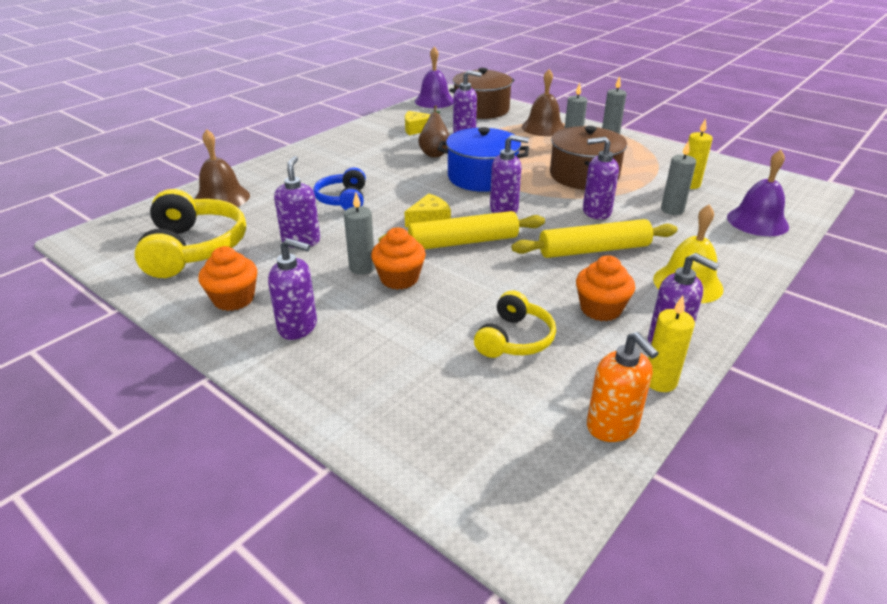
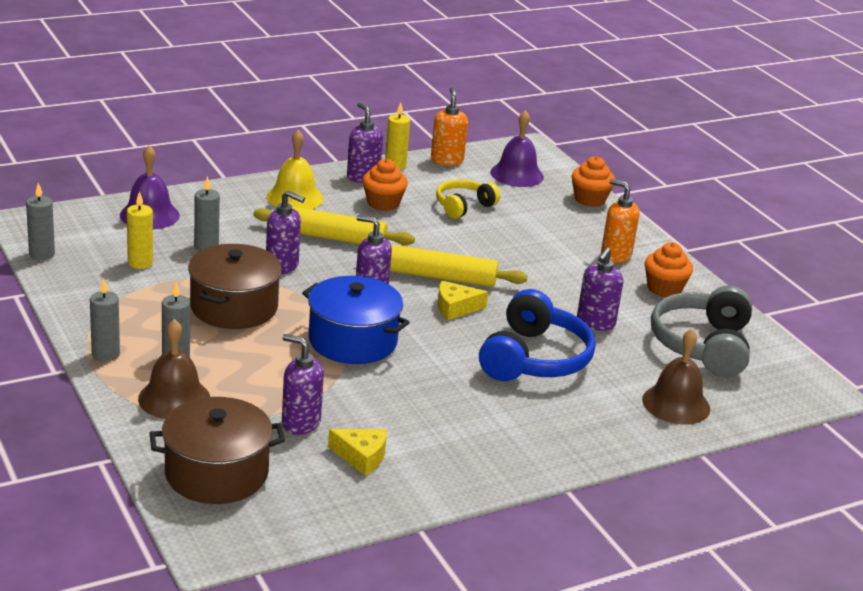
camera: 160 degrees left, 5 degrees down
(193, 248) = (703, 346): yellow headphones -> grey headphones
(298, 327) = (615, 255): purple soap dispenser -> orange soap dispenser
(343, 199) = (534, 359): blue headphones -> blue headphones, size x1.68
(362, 268) = (547, 282): grey candle -> grey candle (42, 254)
(399, 279) = (520, 265): orange cupcake -> orange cupcake (590, 199)
(434, 101) = (271, 528): purple bell -> purple bell (517, 174)
(435, 153) = (376, 397): brown pear -> none

